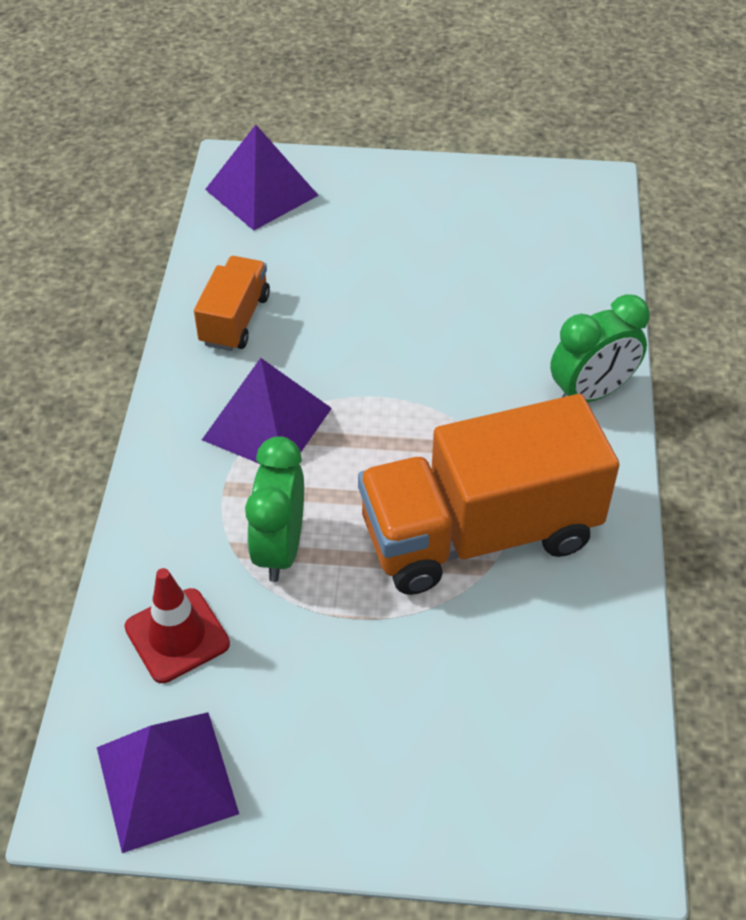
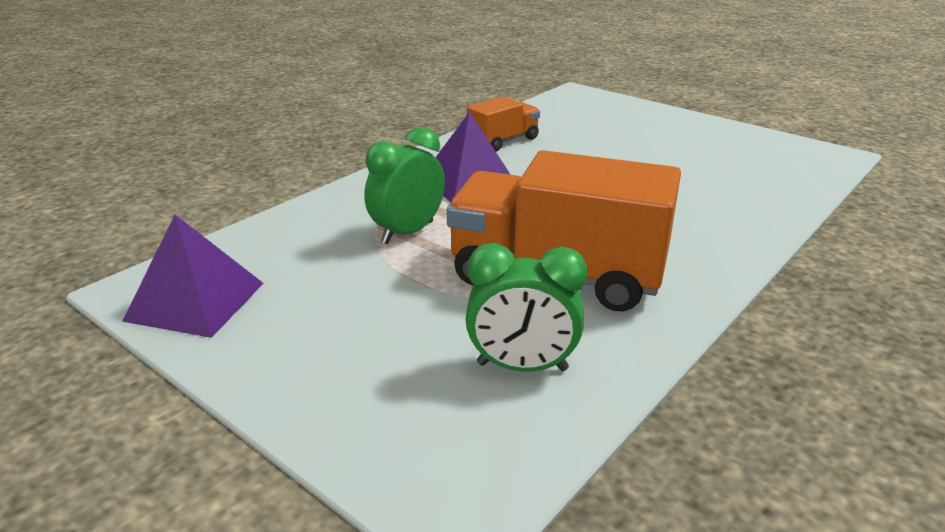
camera: 35 degrees right, 20 degrees down
(177, 635) = (294, 244): red traffic cone -> none
(261, 192) = (581, 104): purple pyramid -> none
(591, 393) = (730, 241): green clock -> green clock (522, 367)

